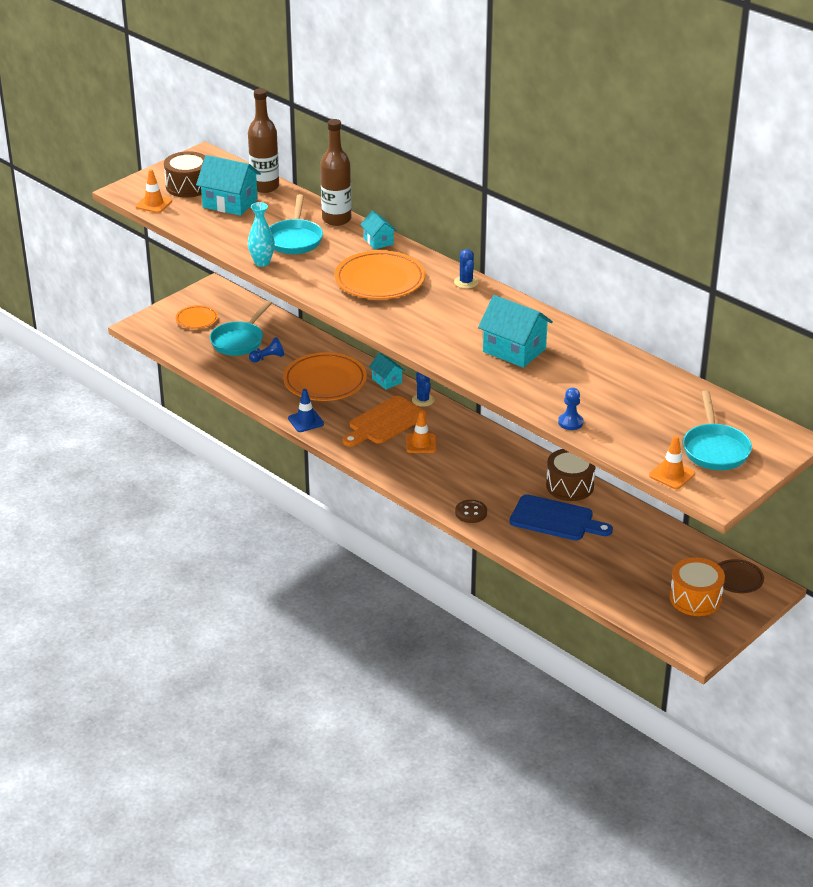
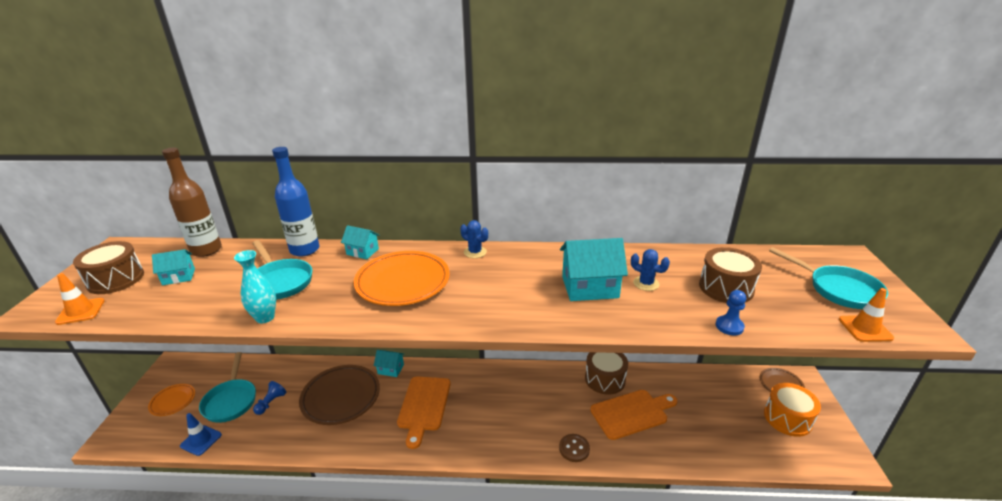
camera: 40 degrees left, 5 degrees down
(230, 203) = (179, 277): turquoise house -> turquoise house, size x0.56
(306, 421) = (356, 445): blue traffic cone -> blue traffic cone (201, 440)
(325, 381) = (341, 397): orange plate -> brown plate
(336, 219) = (304, 250): brown bottle -> blue bottle
(421, 444) = (470, 408): orange traffic cone -> none
(423, 400) = (433, 370): blue cactus -> blue cactus (646, 283)
(555, 519) = (632, 413): blue cutting board -> orange cutting board
(622, 402) = (726, 288): none -> brown drum

